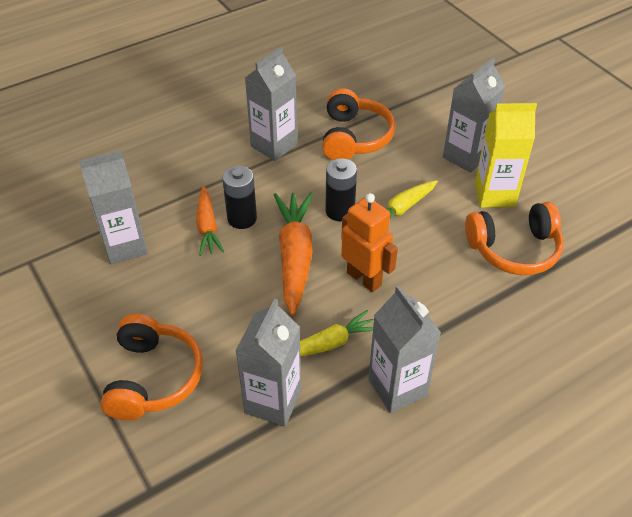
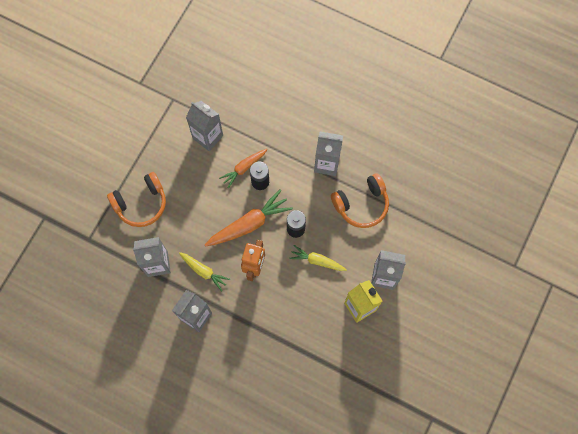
camera: 60 degrees right, 25 degrees up
(514, 249) = (321, 335): orange headphones -> none

